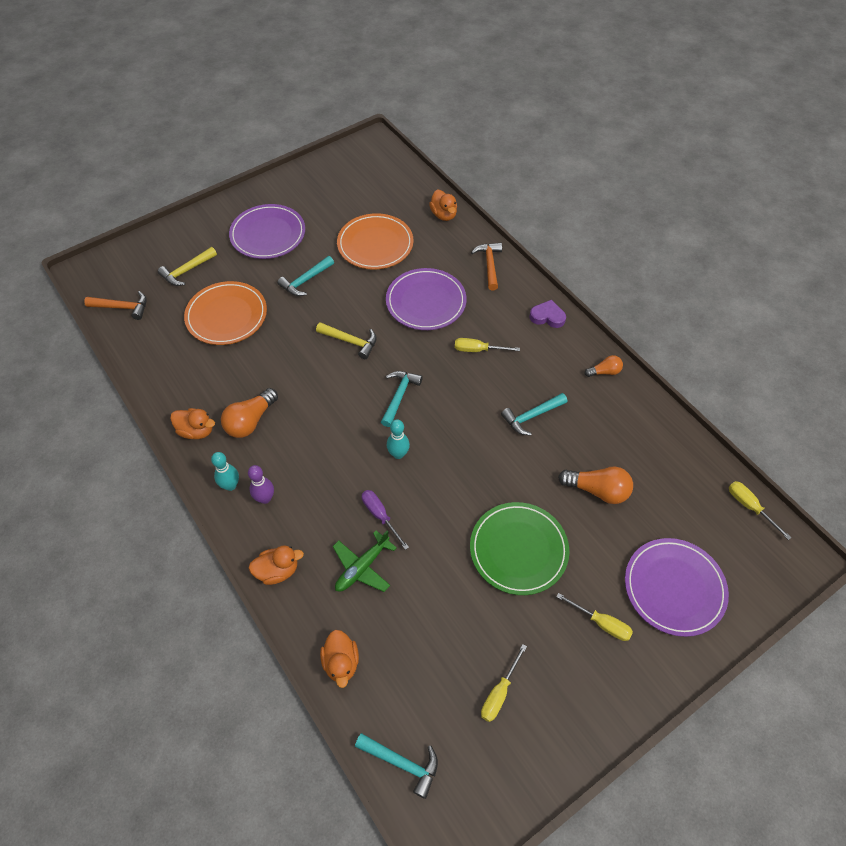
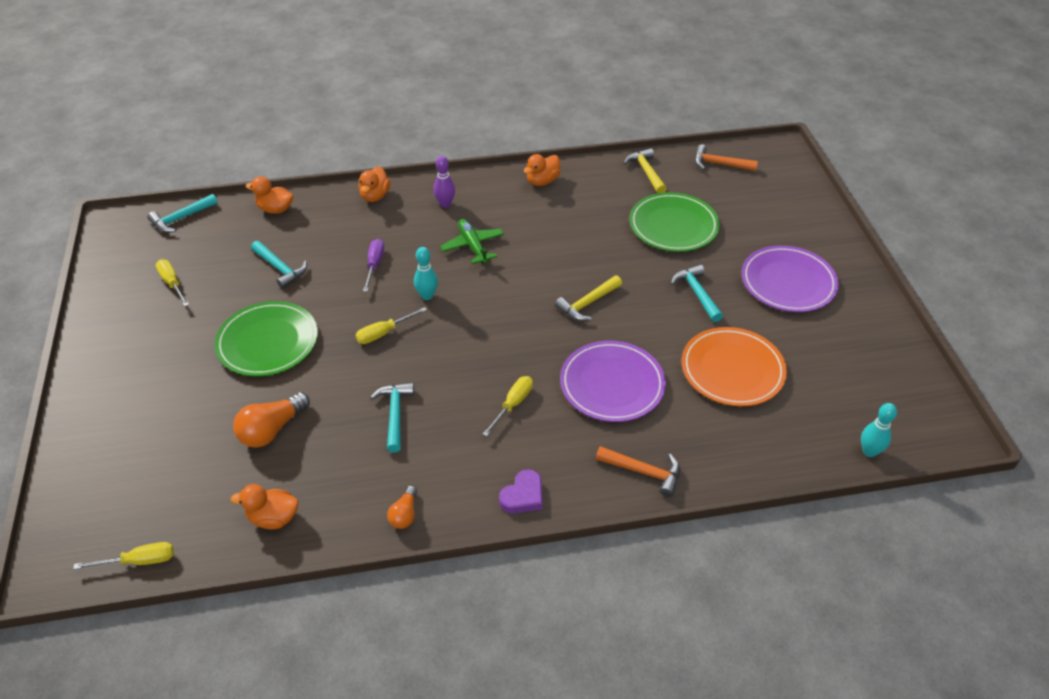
camera: 115 degrees right, 10 degrees down
(122, 307) = (719, 164): orange hammer -> orange hammer turned 75 degrees clockwise
(187, 271) = (753, 212): yellow hammer -> yellow hammer (646, 172)
(226, 316) = (673, 225): orange plate -> green plate
(230, 485) = (472, 188): turquoise bowling pin -> turquoise bowling pin (869, 451)
(250, 421) = (531, 213): orange light bulb -> none
(362, 567) = (338, 241): green plane -> green plane (473, 246)
(380, 516) = (374, 265): purple screwdriver -> purple screwdriver turned 75 degrees counterclockwise
(399, 396) = (493, 318): turquoise hammer -> turquoise hammer (280, 268)
(443, 215) = (763, 459): orange duck -> orange duck (273, 518)
(601, 623) = (157, 369): yellow screwdriver -> yellow screwdriver (384, 333)
(674, 588) = (132, 439): purple plate -> none

